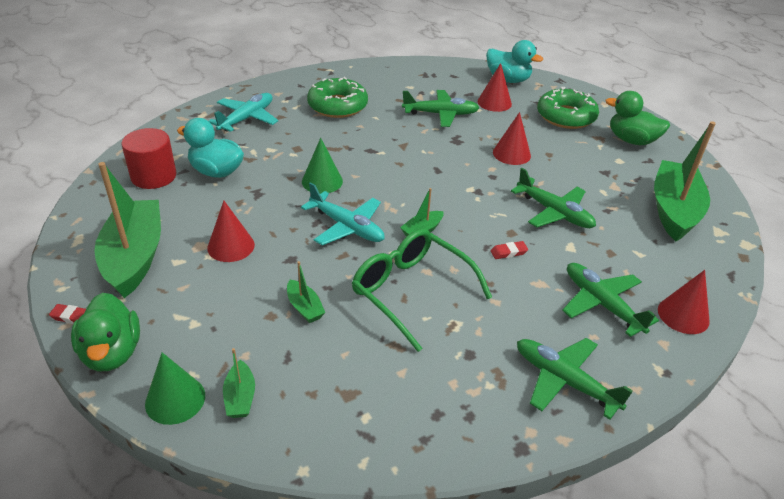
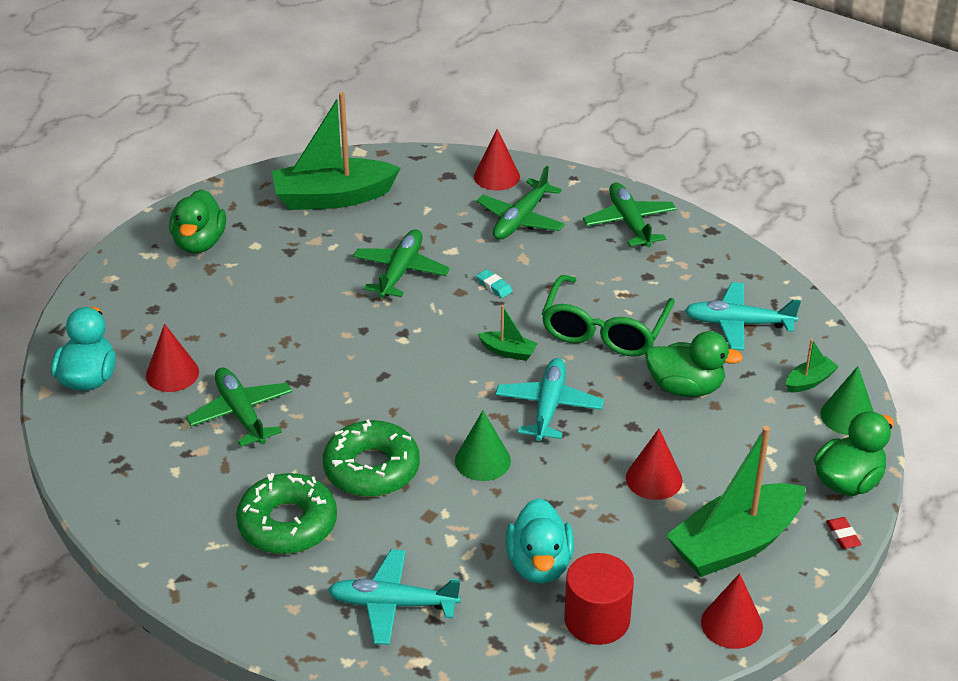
camera: 115 degrees left, 0 degrees up
(304, 307) = (685, 388): green boat -> green duck
(356, 387) = (738, 324): none -> turquoise plane
(508, 252) = (494, 286): red eraser -> turquoise eraser
(511, 154) = (301, 327): red cone -> red cone (731, 624)
(564, 381) = (629, 223): green plane -> green plane turned 150 degrees clockwise
(566, 116) = (171, 303): green donut -> green donut (371, 469)

